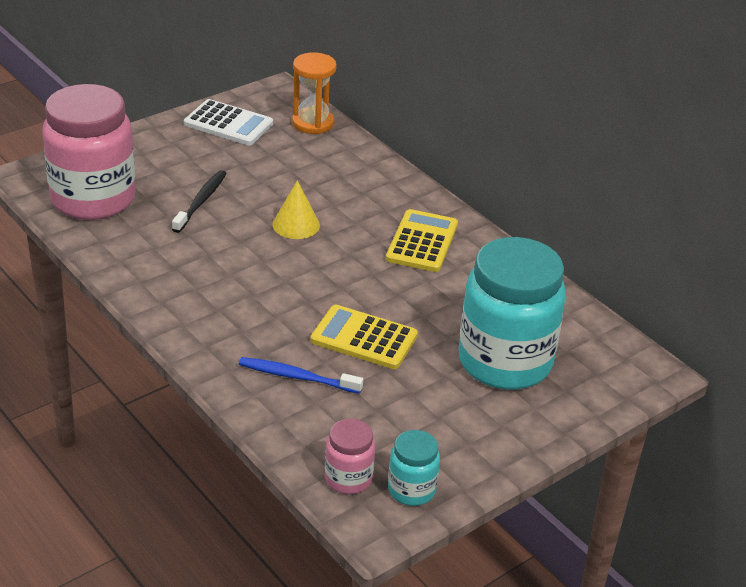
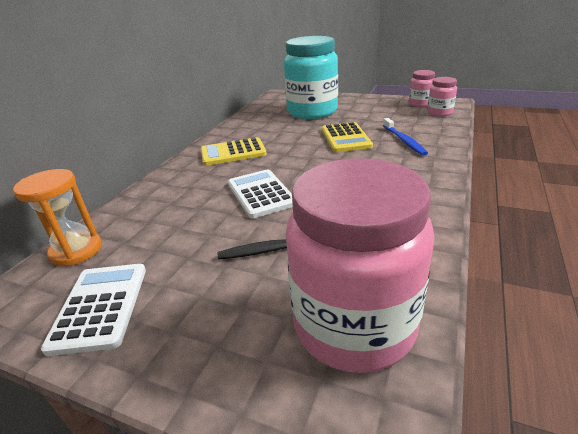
camera: 115 degrees left, 5 degrees down
(296, 225) = (260, 194): yellow cone -> white calculator
(411, 490) = (420, 104): turquoise jar -> pink jar

